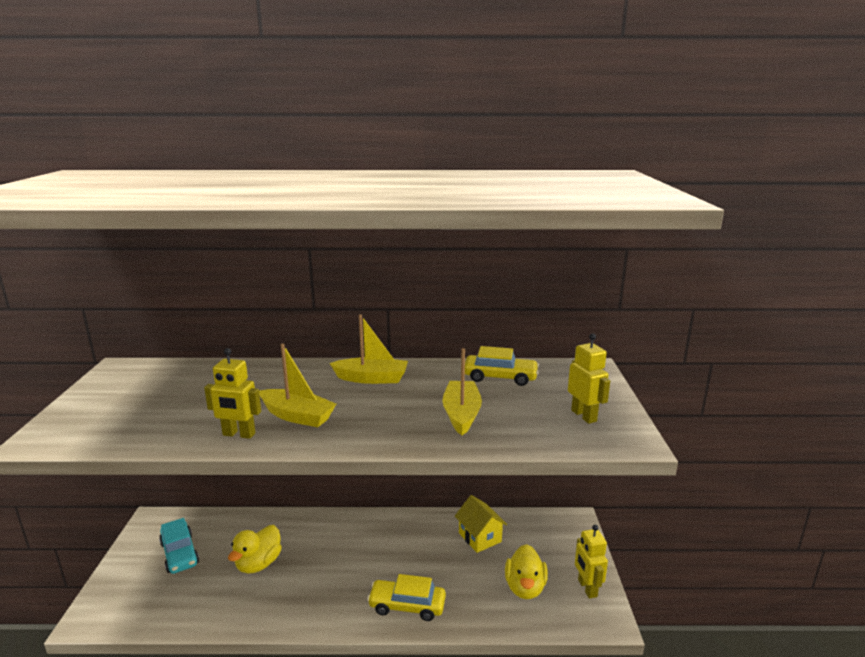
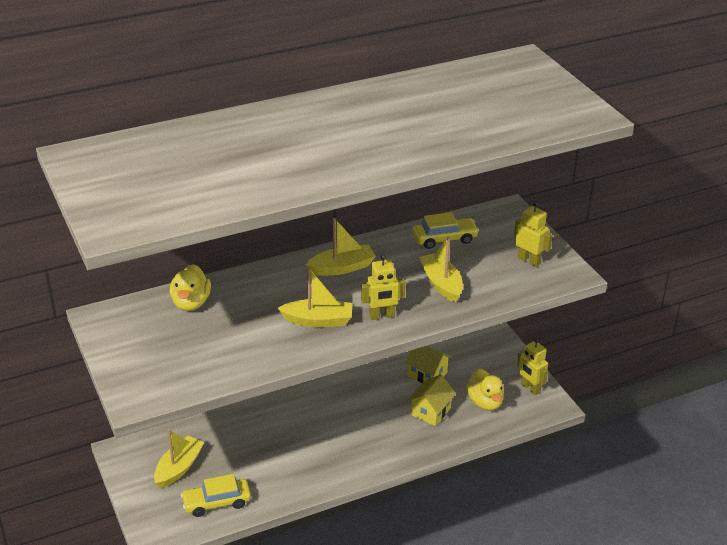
camera: 25 degrees left, 15 degrees up
(179, 553) = (179, 468): turquoise car -> yellow boat
(238, 434) = (290, 349): yellow robot -> yellow robot (382, 316)
(258, 564) = (258, 453): yellow duck -> yellow duck (191, 303)
(407, 605) = (405, 443): yellow car -> yellow car (216, 502)
(458, 578) = (431, 411): none -> yellow house

